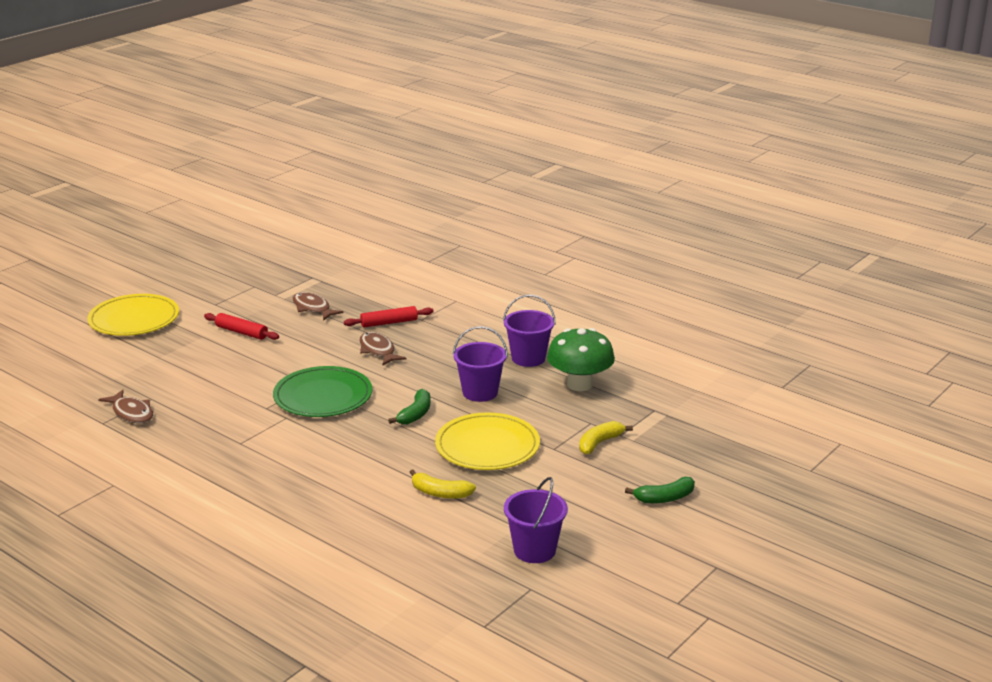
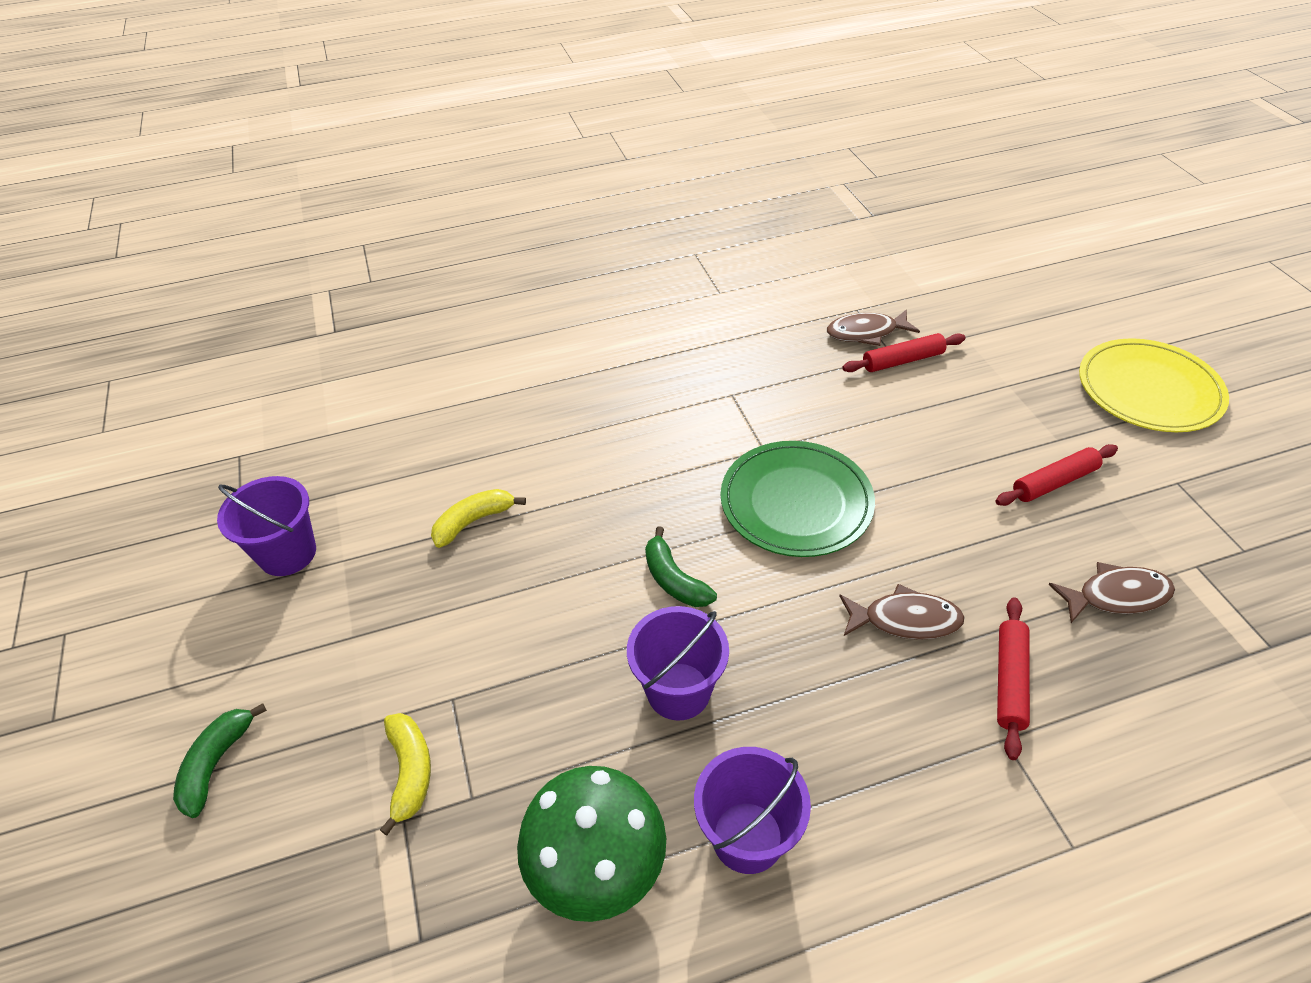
camera: 125 degrees right, 20 degrees up
(156, 394) = (902, 360): none -> red rolling pin
(487, 446) = (528, 621): yellow plate -> none

